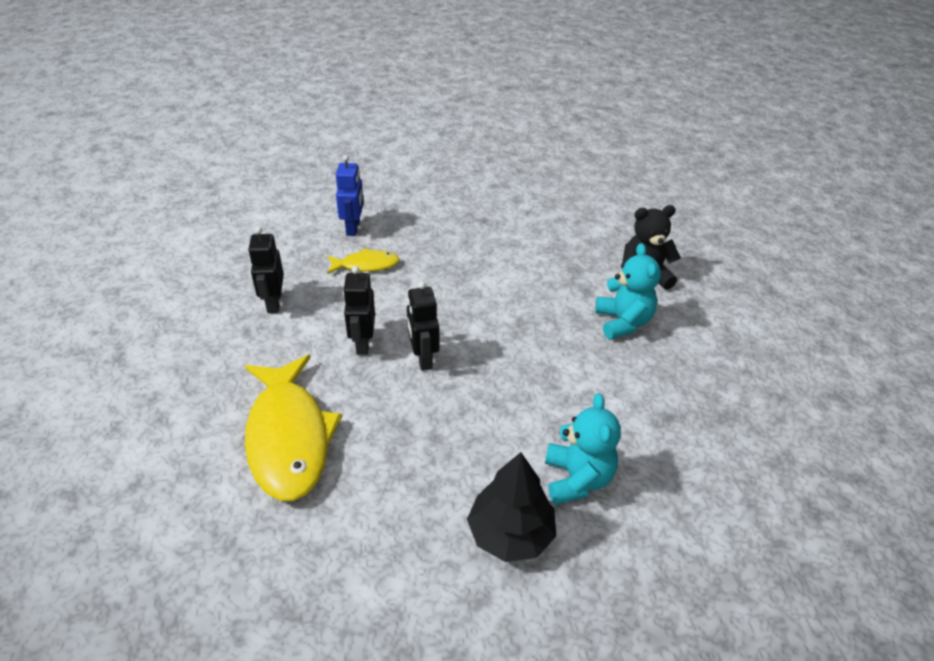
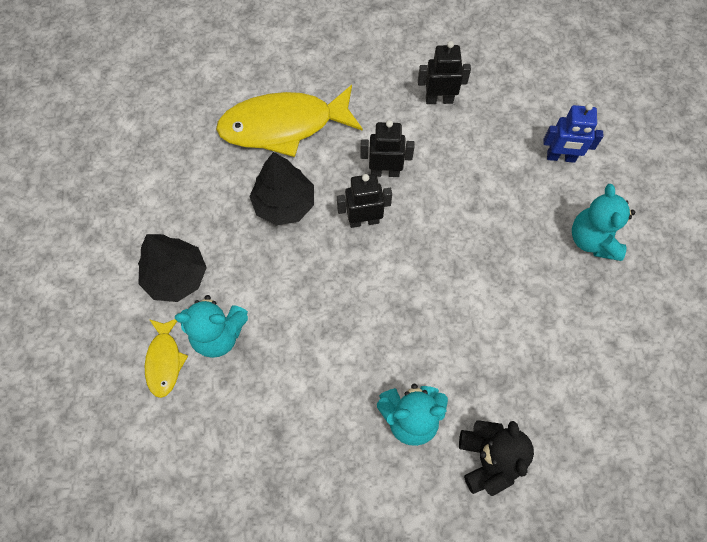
camera: 95 degrees right, 25 degrees up
(366, 265) = (498, 171): yellow fish -> yellow fish (164, 361)
(403, 429) = (284, 204): none -> black tree
(437, 216) = (593, 239): none -> turquoise teddy bear

